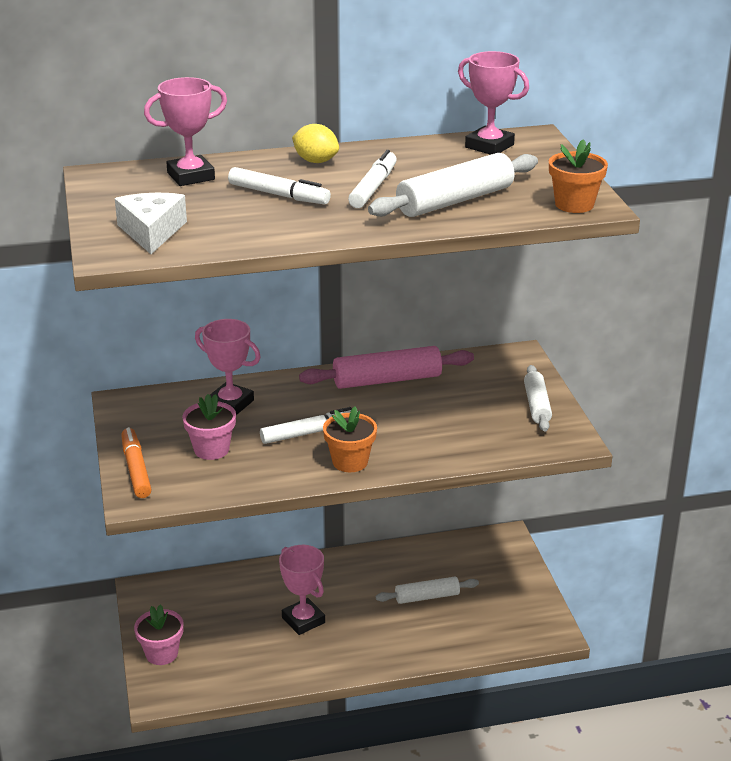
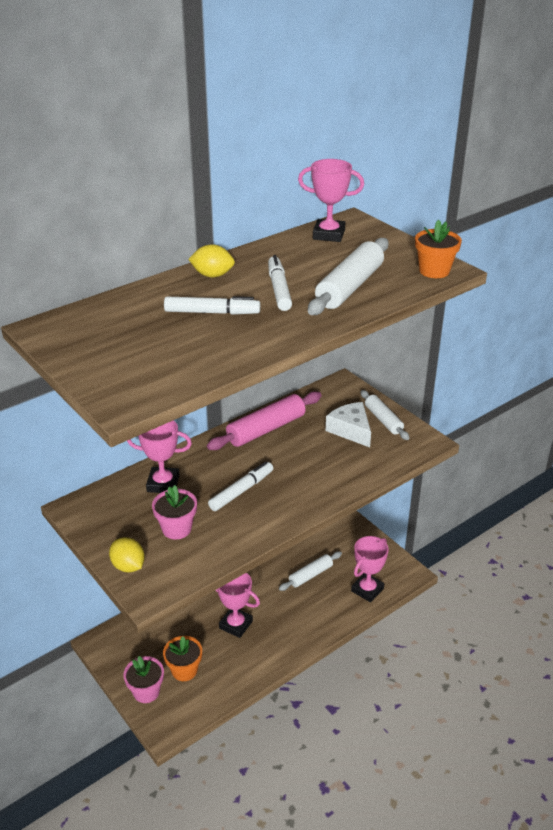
camera: 25 degrees left, 5 degrees up
(136, 469) = (128, 566): orange marker -> yellow lemon
(151, 231) = (139, 373): white cheese -> white cheese (351, 430)
(191, 176) = (124, 311): pink trophy -> pink trophy (367, 590)
(350, 462) = (288, 506): orange flower pot -> orange flower pot (184, 670)

